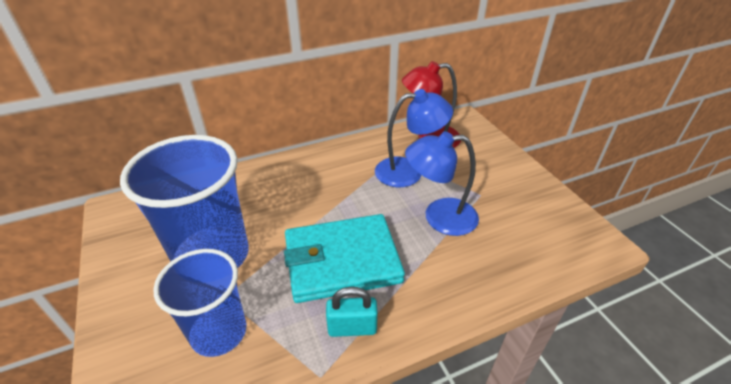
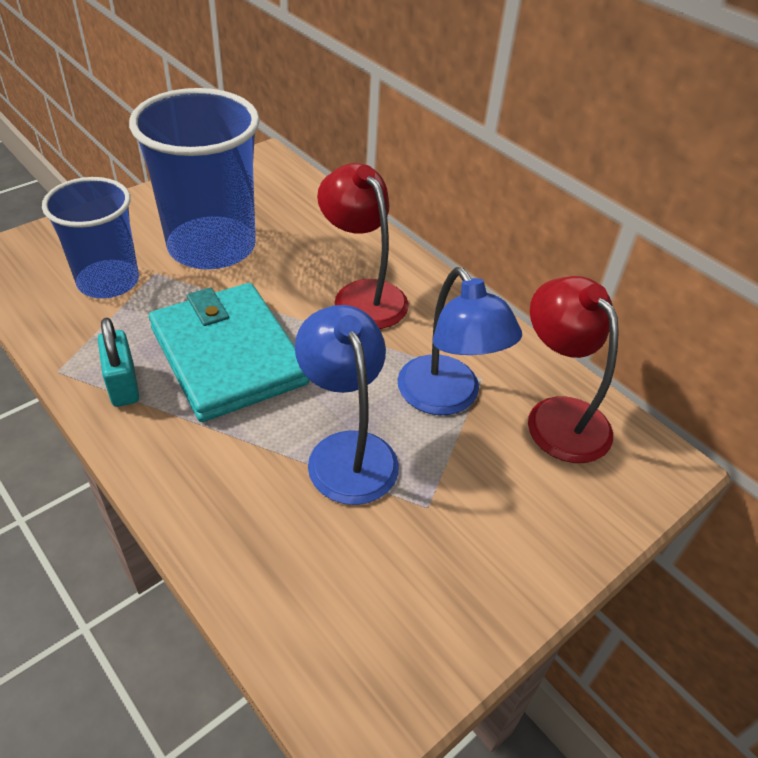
camera: 70 degrees right, 5 degrees up
(310, 186) = (362, 295): none -> red lamp

